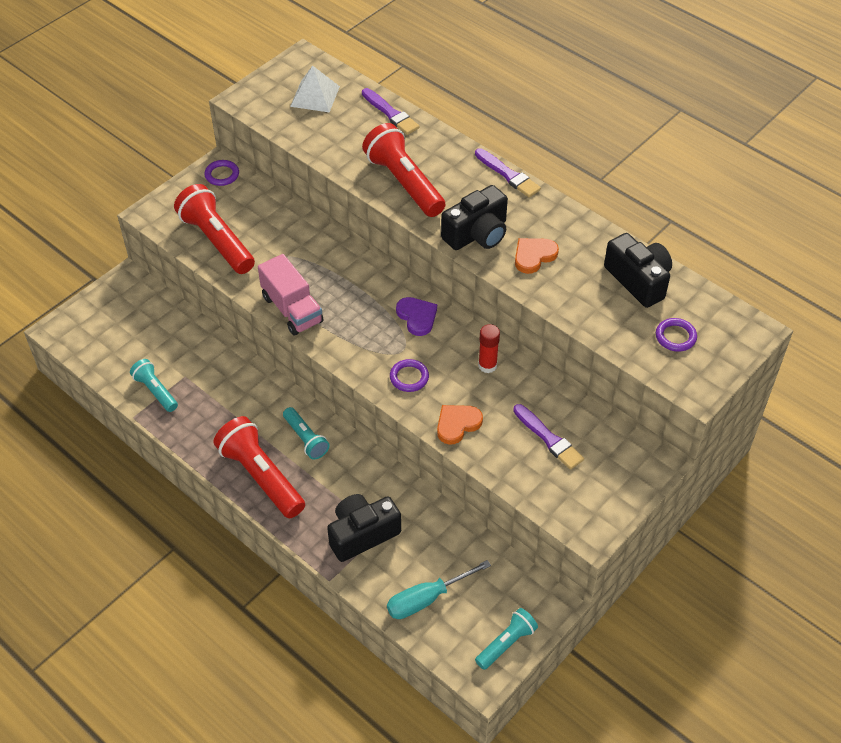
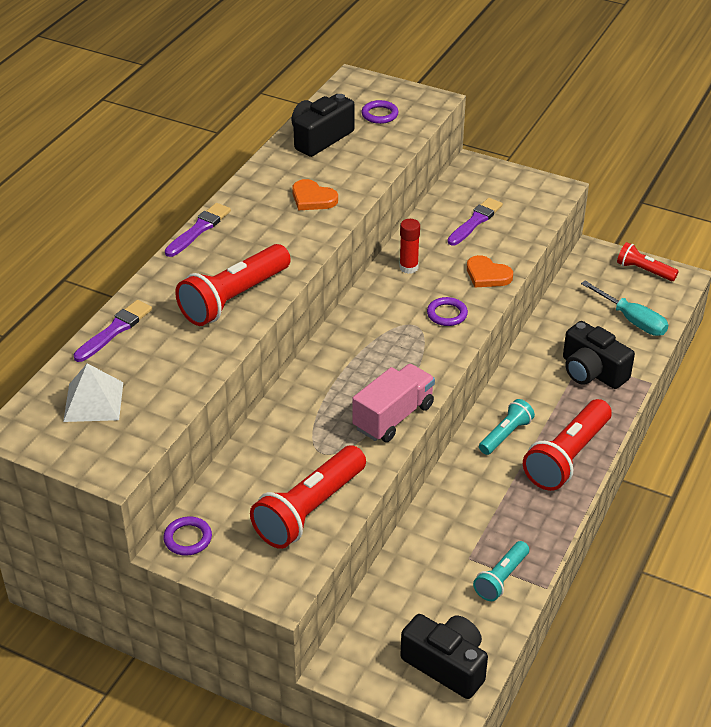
camera: 105 degrees left, 10 degrees down
(417, 317) = (366, 323): purple heart -> none
(477, 234) = (295, 237): black camera -> black camera (446, 665)
(506, 643) = (644, 271): turquoise flashlight -> red flashlight

